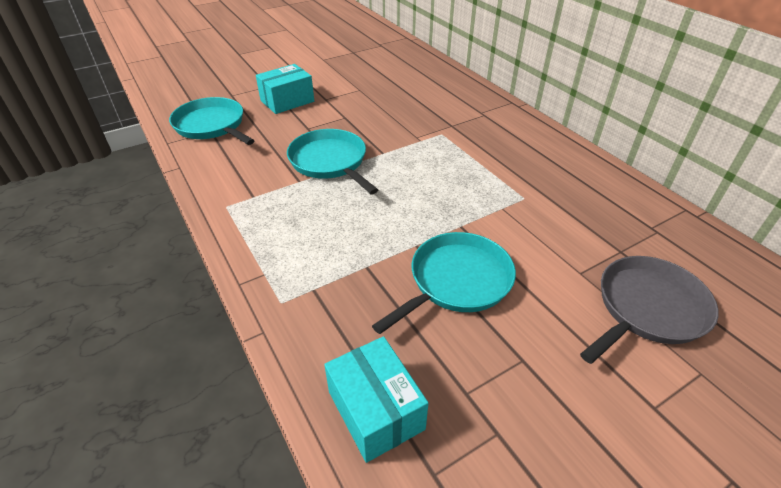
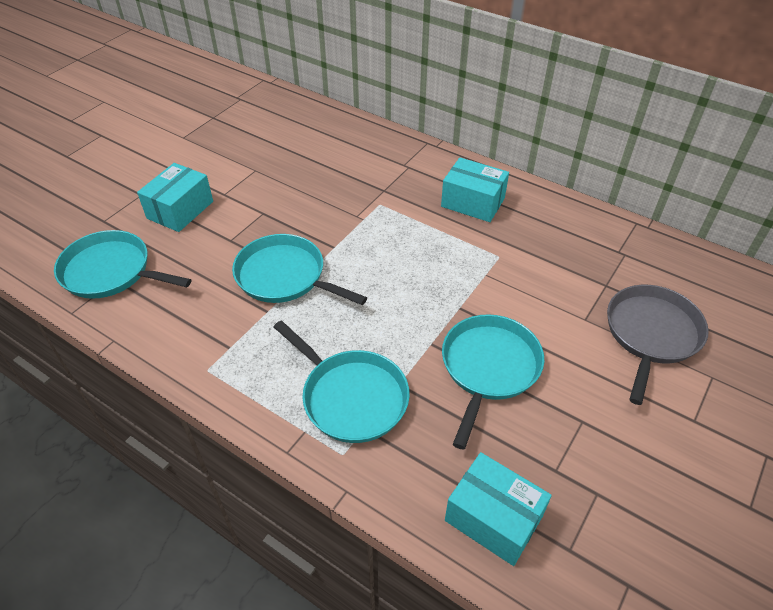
camera: 25 degrees left, 5 degrees up
(319, 262) = (351, 397): none -> turquoise pan
(525, 152) = (473, 202): none -> turquoise box

